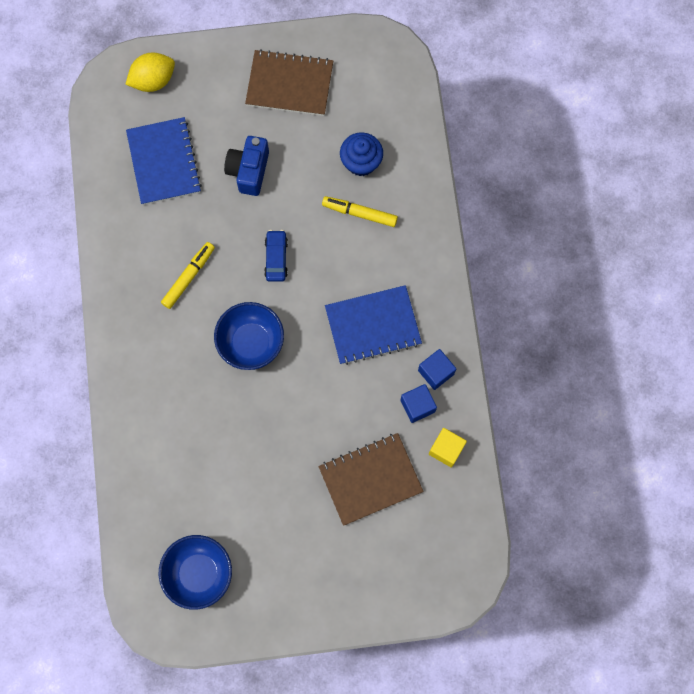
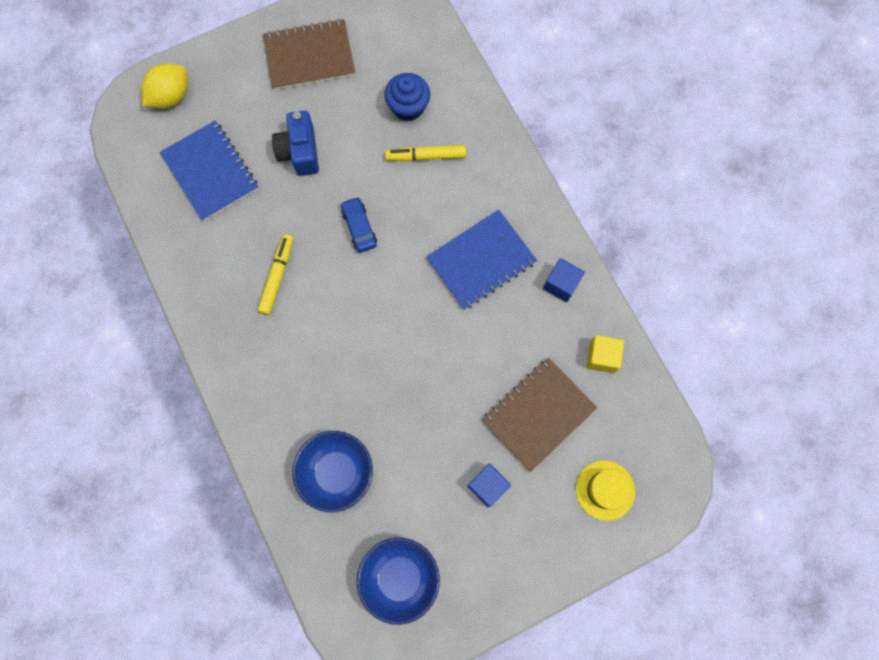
camera: 20 degrees left, 0 degrees up
(251, 342) = (365, 320): blue bowl -> blue bowl (337, 473)
(402, 565) = (605, 490): none -> yellow hat
(417, 406) = (556, 324): blue cube -> blue cube (487, 486)

